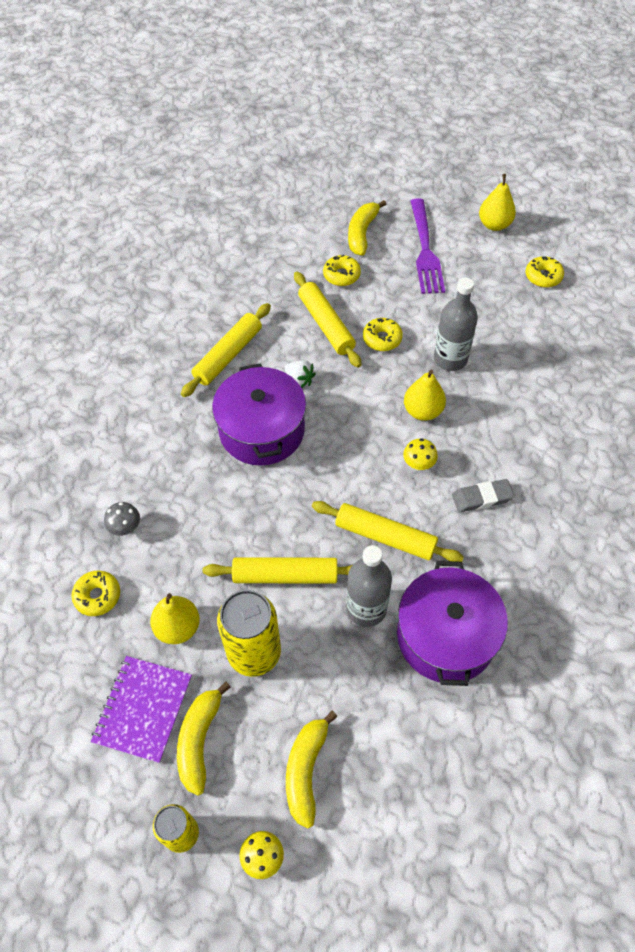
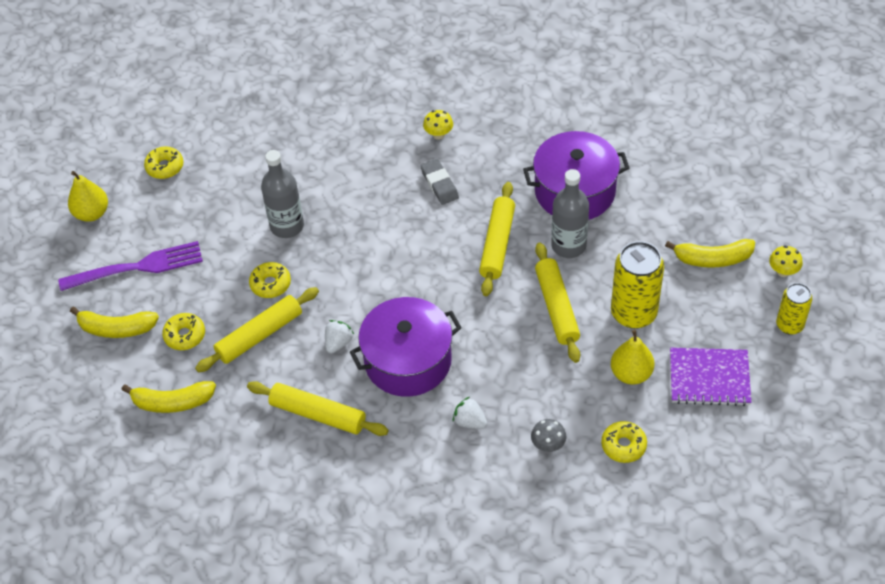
camera: 100 degrees left, 5 degrees down
(177, 468) = (470, 422): none -> white strawberry
(199, 740) = (718, 332): yellow banana -> yellow banana (172, 402)
(418, 464) = (416, 232): yellow mushroom -> yellow mushroom (438, 135)
(422, 411) = (355, 238): yellow pear -> none

